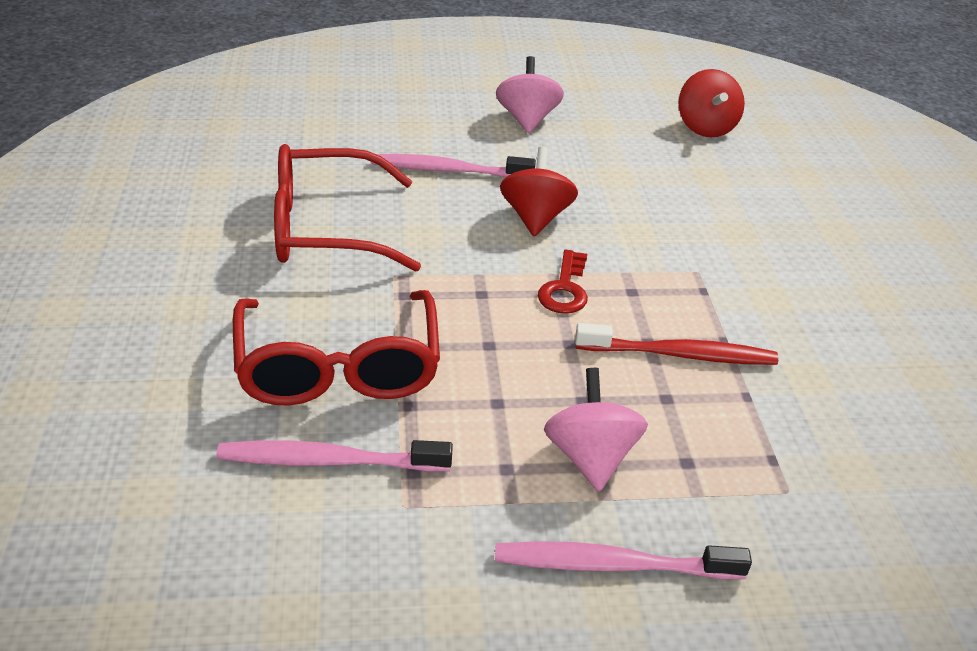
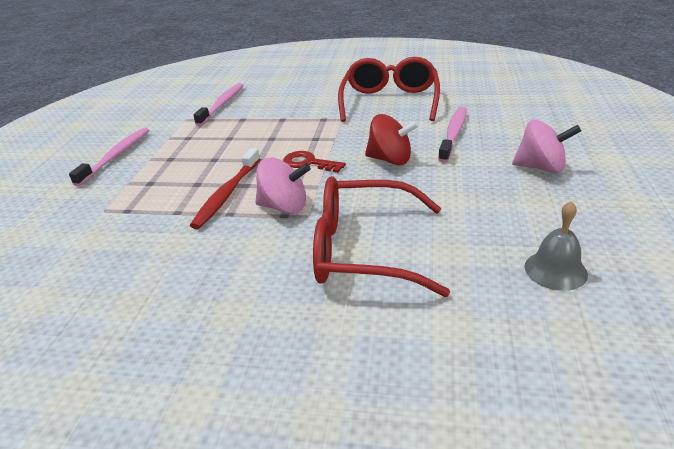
camera: 110 degrees right, 5 degrees down
(338, 368) = (276, 105): red glasses -> red glasses (363, 250)
(590, 457) = (176, 157): pink spinning top -> pink spinning top (284, 207)
(705, 127) = (555, 270): red spinning top -> grey bell

